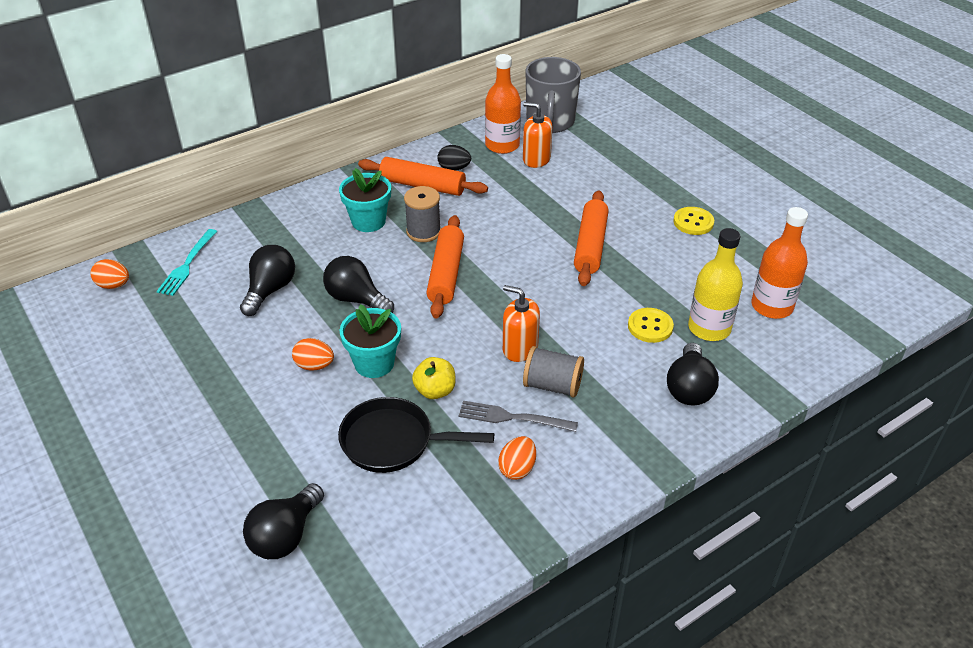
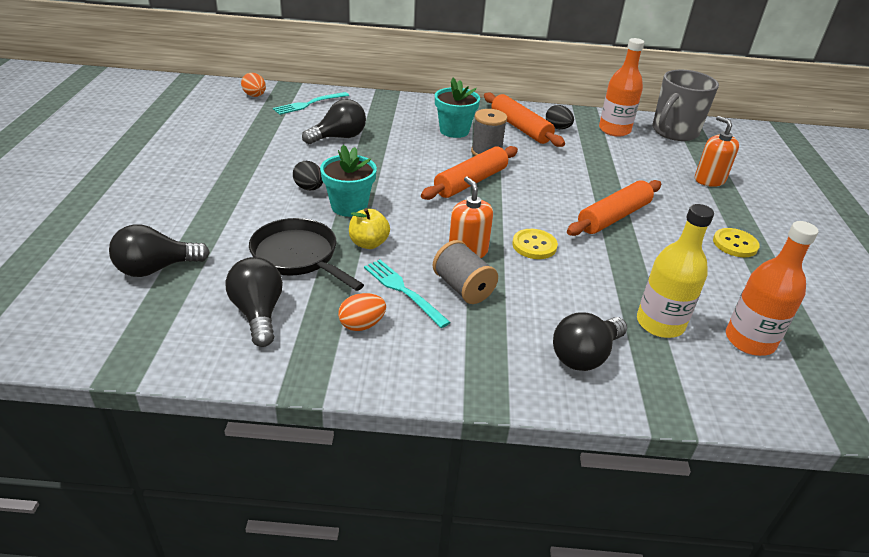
camera: 35 degrees right, 5 degrees down
(314, 366) = (309, 188): orange egg -> black egg
(356, 299) = (387, 167): black light bulb -> black light bulb (258, 313)
(512, 418) = (403, 290): grey fork -> turquoise fork
(536, 159) = (633, 148): orange soap dispenser -> orange soap dispenser (709, 180)
(650, 326) = (601, 294): yellow button -> yellow button (534, 245)

